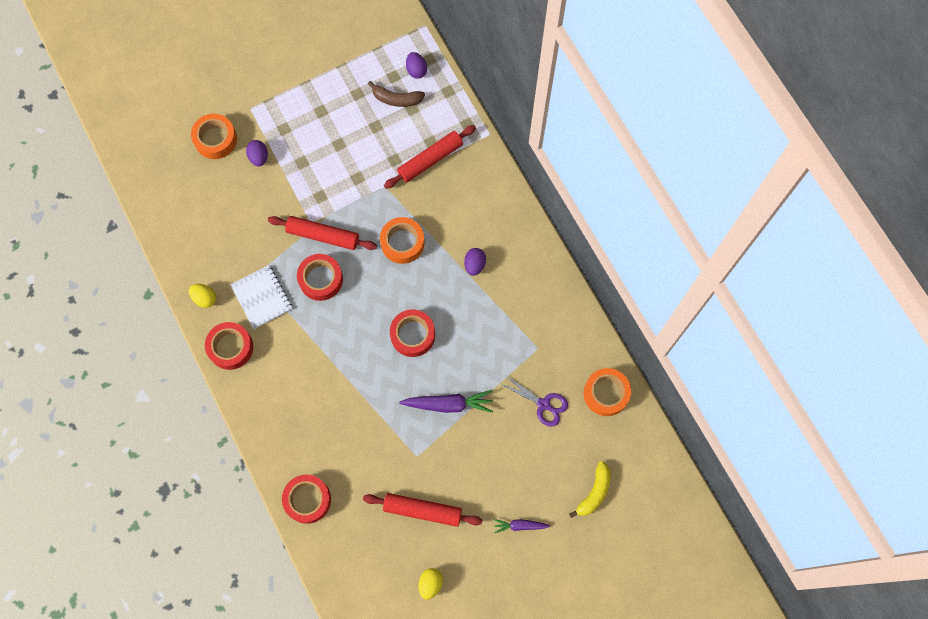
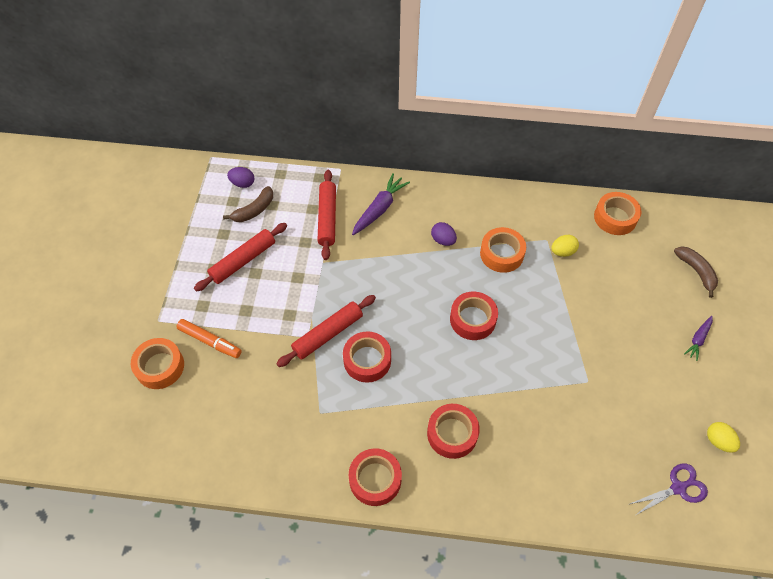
camera: 55 degrees left, 15 degrees down
(205, 298) = (307, 473): yellow egg -> yellow egg (562, 252)
(259, 157) = (210, 341): purple egg -> orange marker
(262, 297) = (346, 420): white notebook -> none
(307, 500) = (577, 501): red tape -> red tape (452, 434)
(402, 243) = (383, 279): orange tape -> orange tape (501, 254)
(423, 510) = (643, 406): red rolling pin -> red rolling pin (243, 260)
(448, 404) = (554, 329): purple carrot -> purple carrot (379, 209)
(543, 404) = (598, 262): purple scissors -> purple scissors (678, 488)
(594, 492) = (696, 271): yellow banana -> brown banana

